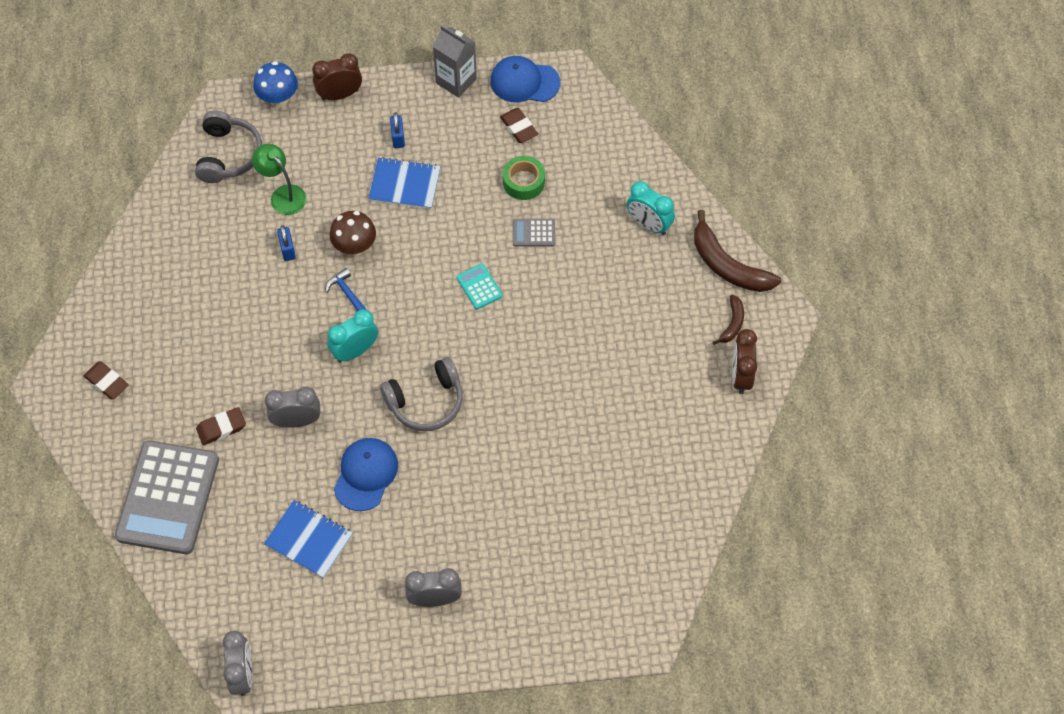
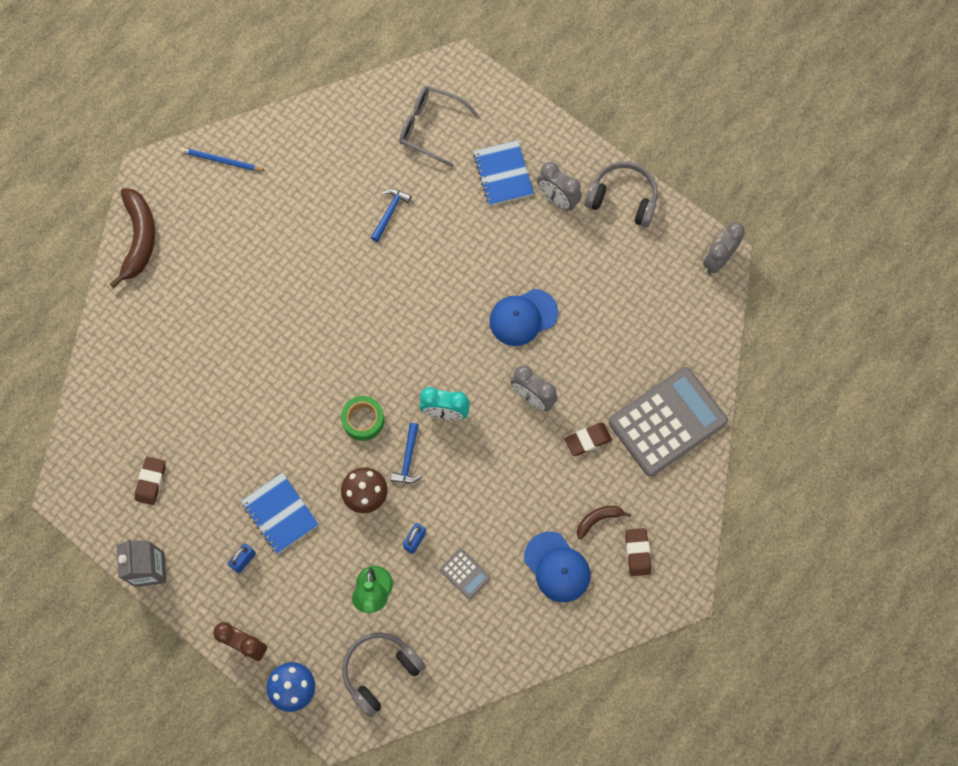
camera: 135 degrees left, 10 degrees up
(221, 428) = (587, 440): brown eraser -> brown eraser turned 45 degrees counterclockwise
(309, 540) = (600, 307): blue notebook -> blue notebook (503, 174)
(426, 401) = (435, 331): grey headphones -> grey headphones (622, 199)
(479, 287) = (314, 380): turquoise calculator -> none
(523, 182) = (197, 433): green tape -> green tape (363, 420)
(524, 82) = (103, 517): blue cap -> blue cap (557, 567)
(533, 233) = (234, 386): grey calculator -> grey calculator (465, 574)
(561, 458) = (390, 213): none -> blue hammer
(606, 561) = (431, 128): none -> grey glasses
(648, 225) = (153, 317): turquoise clock -> none
(732, 323) = (184, 198): brown banana -> brown banana (598, 519)
(740, 376) = (221, 161): brown clock -> blue pencil

